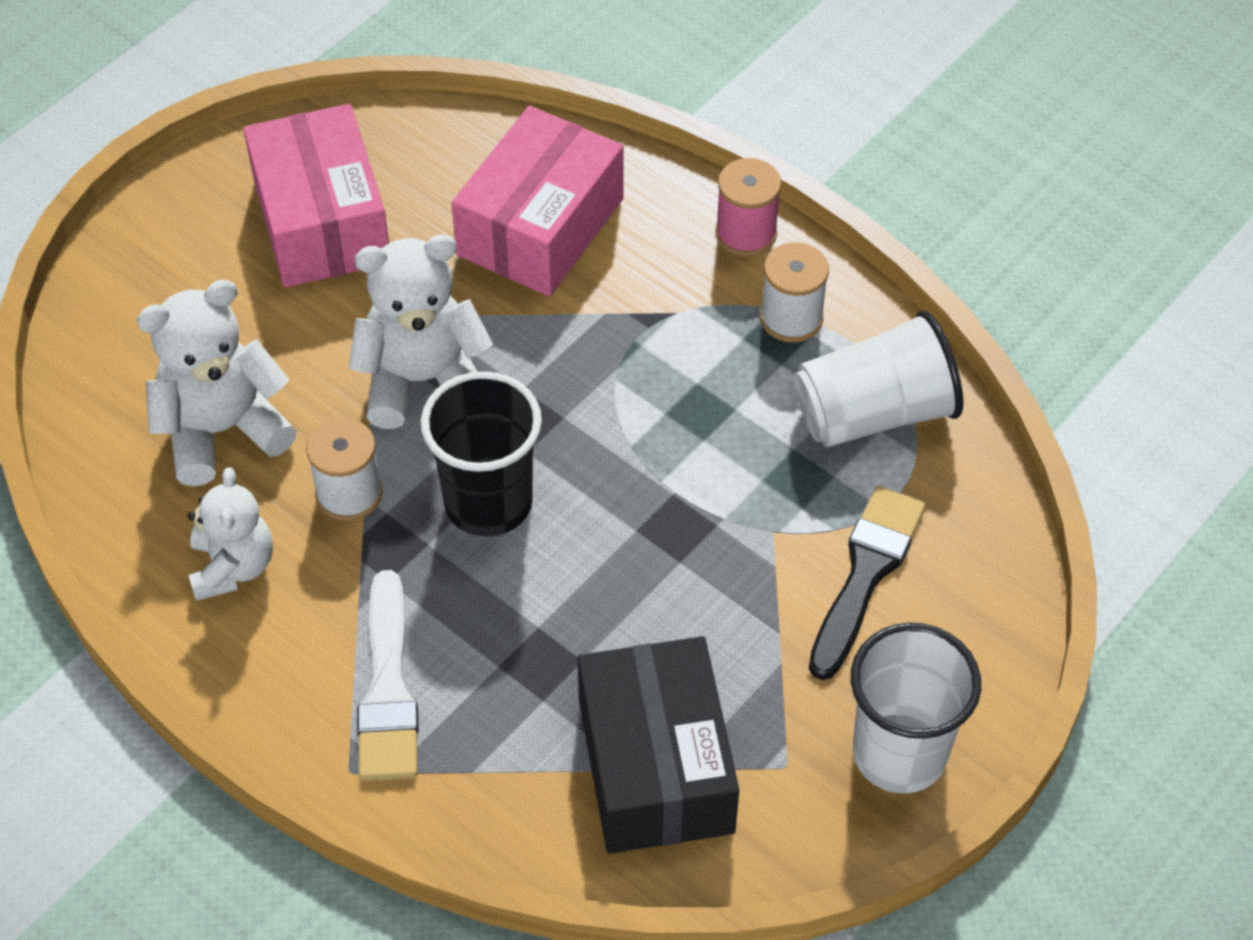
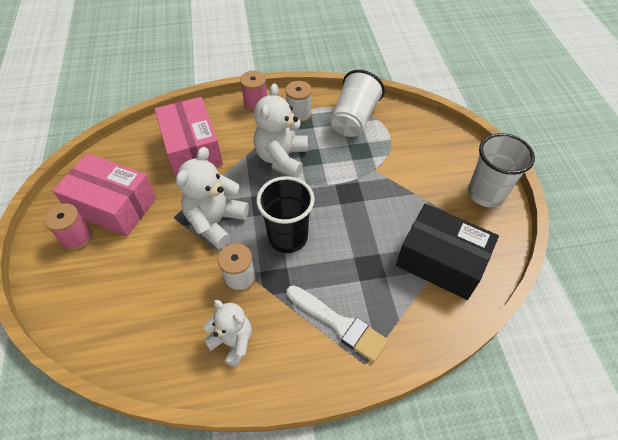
camera: 50 degrees left, 0 degrees up
(222, 430) = (166, 301): white teddy bear -> white teddy bear (282, 158)
(224, 229) = (77, 238): none -> pink spool
(865, 574) = (411, 158): black brush -> none

